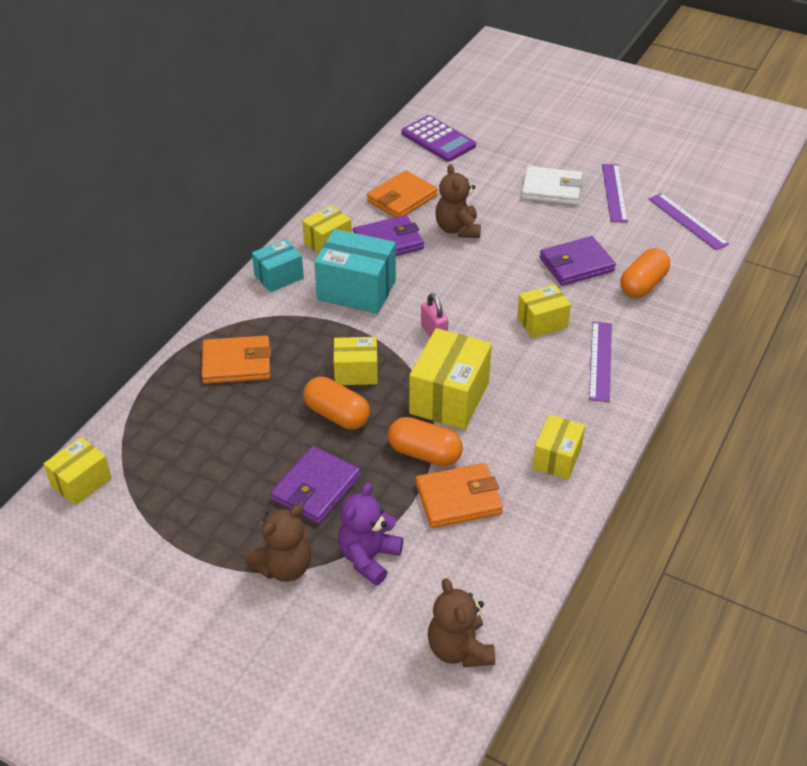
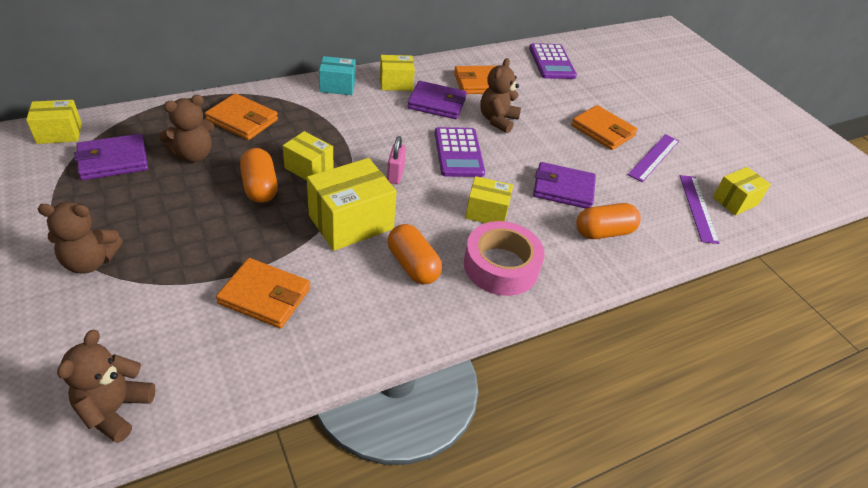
camera: 30 degrees right, 0 degrees up
(238, 423) = (193, 155): none -> brown teddy bear
(316, 488) = (182, 224): purple wallet -> purple wallet (113, 160)
(356, 290) = (377, 120): turquoise box -> none
(369, 558) = (149, 294): purple teddy bear -> none
(424, 453) = (284, 248): orange capsule -> orange capsule (413, 265)
(461, 281) = (458, 153): none -> purple calculator
(551, 189) = (603, 131): white wallet -> orange wallet
(557, 458) = (376, 316): yellow box -> yellow box (735, 201)
(600, 361) = (501, 266): purple ruler -> pink tape

